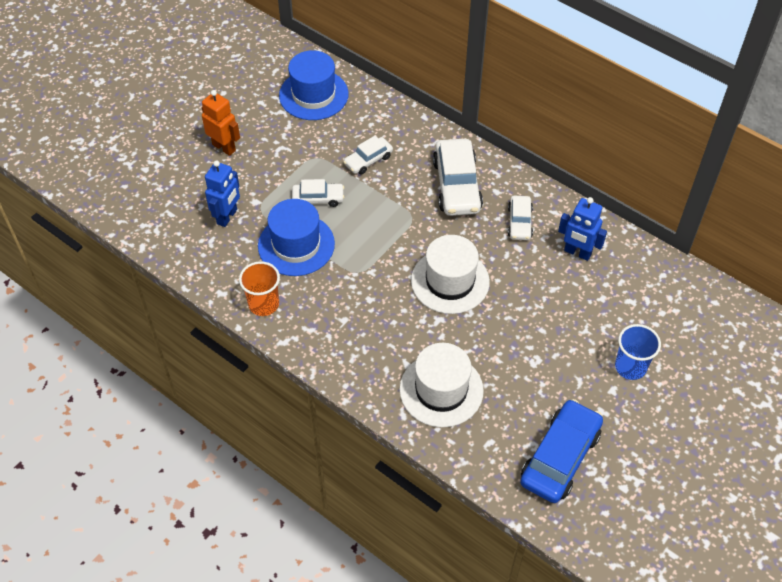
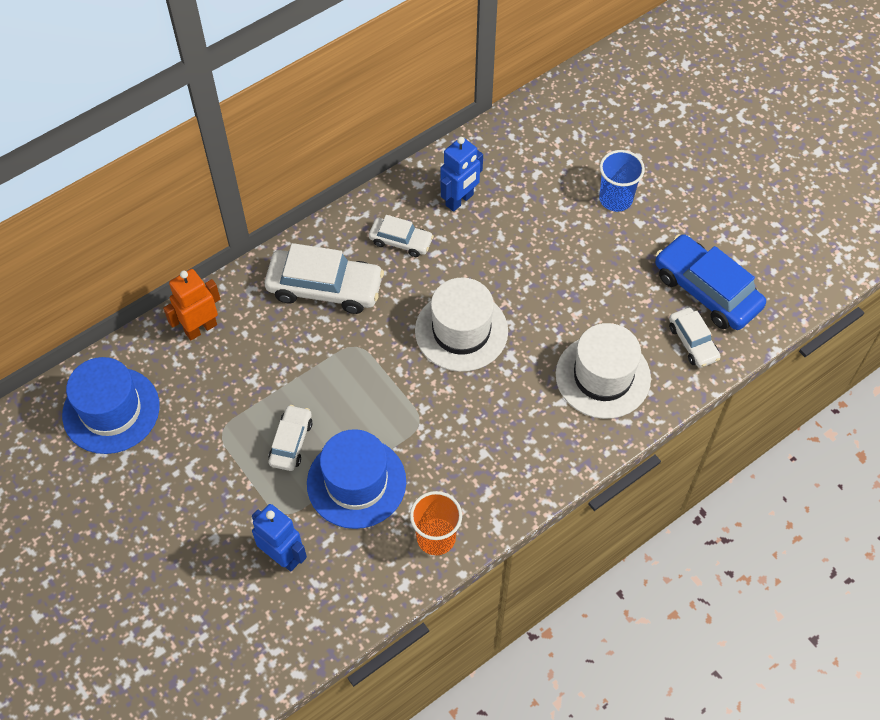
camera: 75 degrees left, 5 degrees up
(224, 147) = (160, 539): orange robot -> orange robot (200, 328)
(368, 160) = (249, 372): white car -> white car (692, 342)

